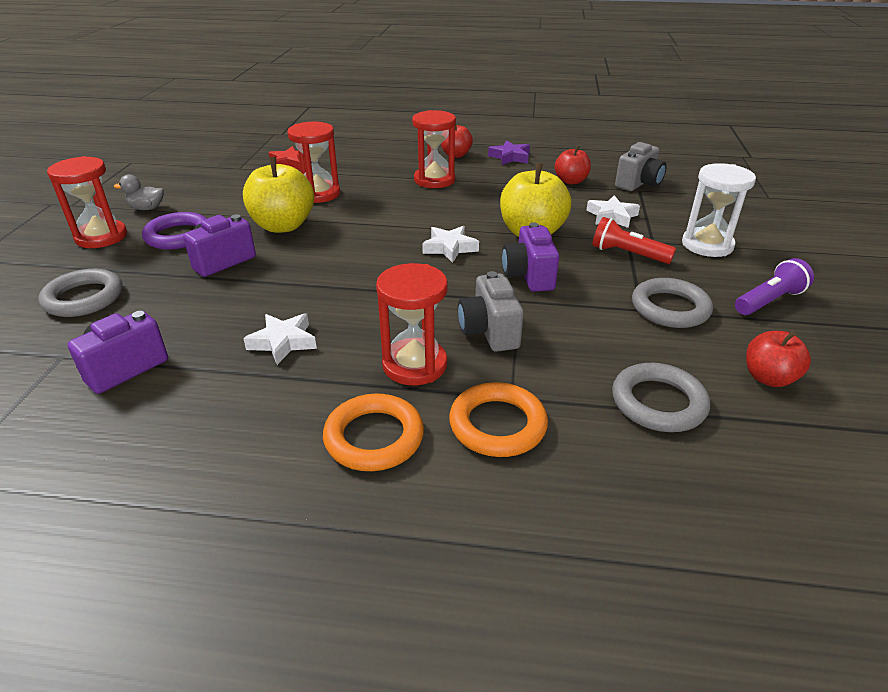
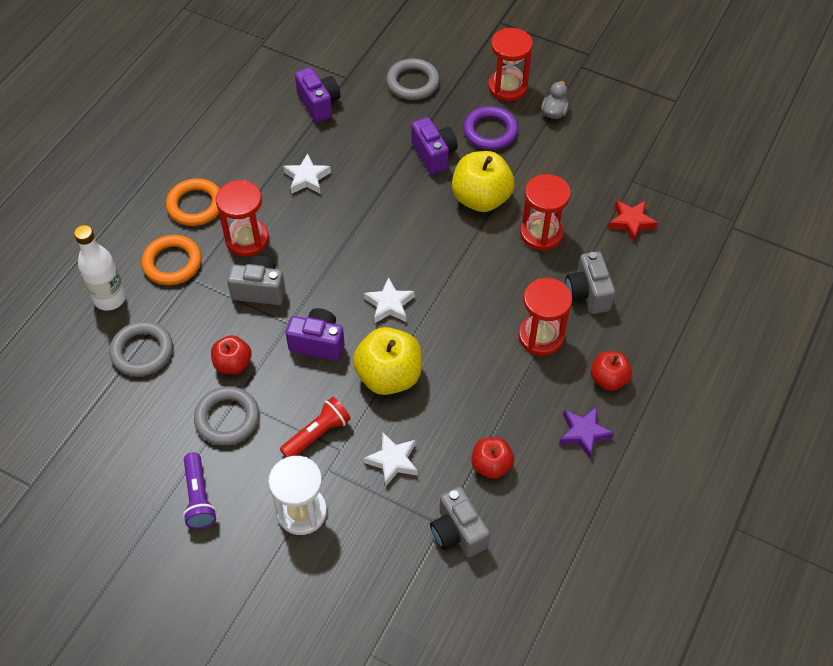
camera: 110 degrees right, 20 degrees up
(377, 170) = (588, 293): none -> grey camera
(608, 473) = (110, 298): none -> white bottle
(768, 378) = (125, 429): red apple -> red apple (233, 364)

